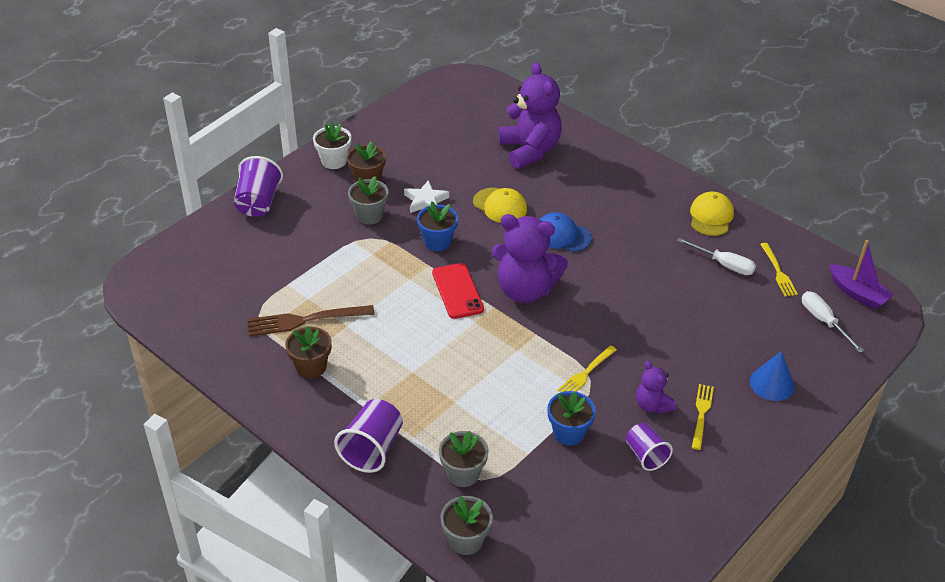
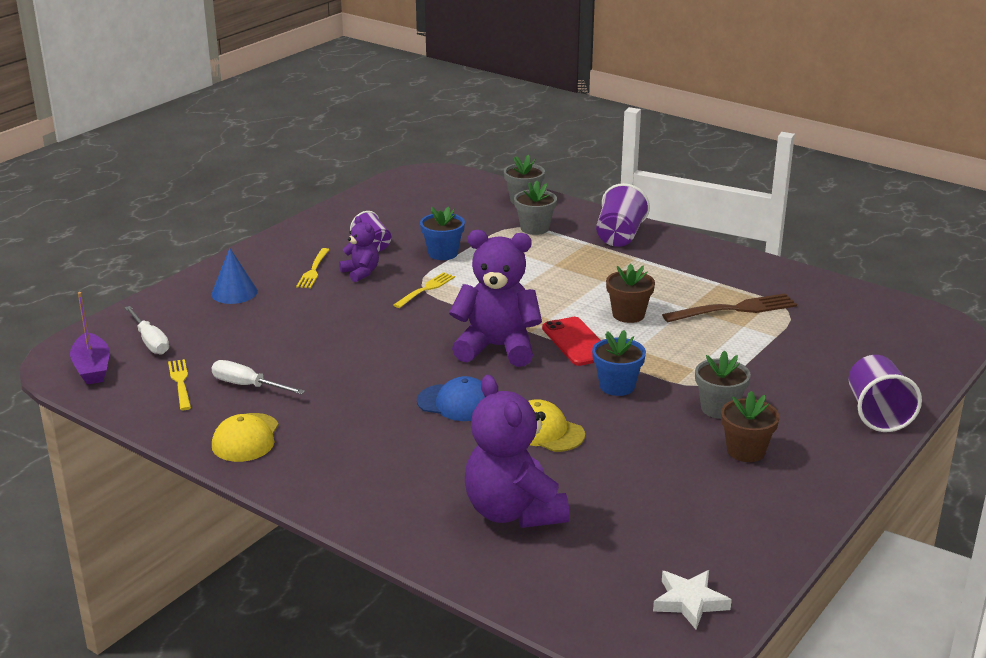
camera: 175 degrees right, 15 degrees down
(311, 367) = (706, 278): brown flower pot -> brown flower pot (628, 315)
(334, 161) = (811, 474): white flower pot -> none
(425, 201) = (650, 431): white star -> white star (689, 602)
(857, 293) = (92, 368): purple boat -> purple boat turned 150 degrees counterclockwise

